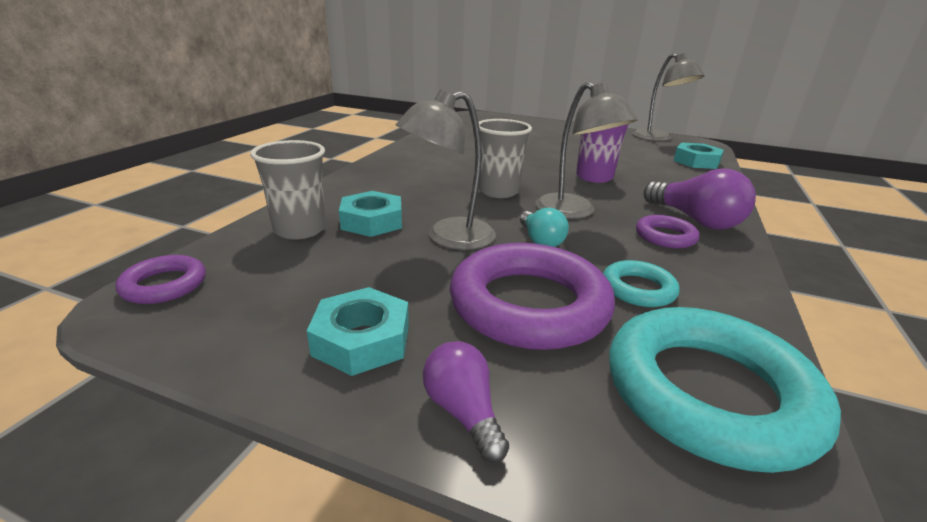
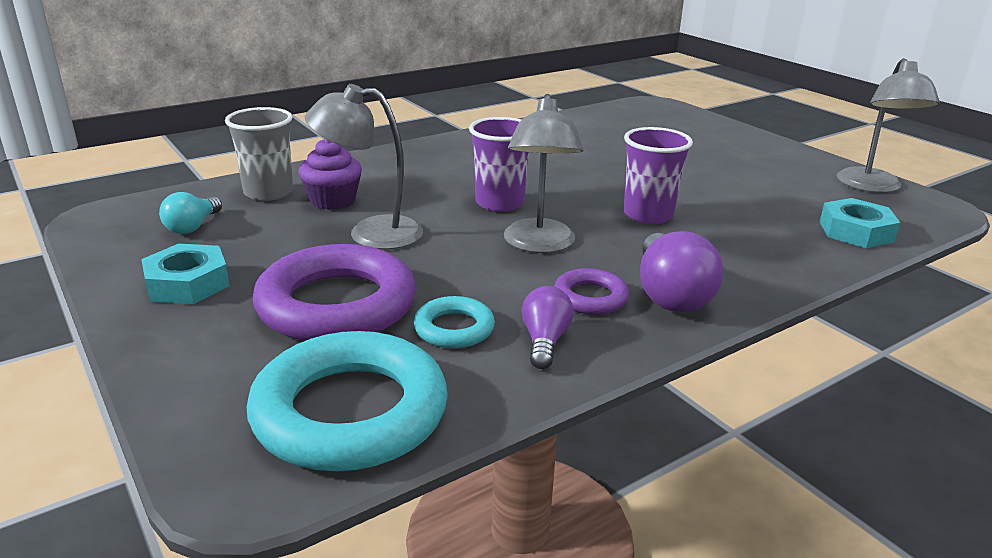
camera: 35 degrees right, 0 degrees up
(164, 285) = (132, 208): purple ring -> none
(372, 221) = (333, 201): turquoise nut -> purple cupcake
(463, 412) = (175, 347): purple light bulb -> purple light bulb (544, 341)
(498, 191) = (499, 203): grey cup -> purple cup
(540, 240) = (448, 260): turquoise light bulb -> turquoise light bulb (193, 226)

